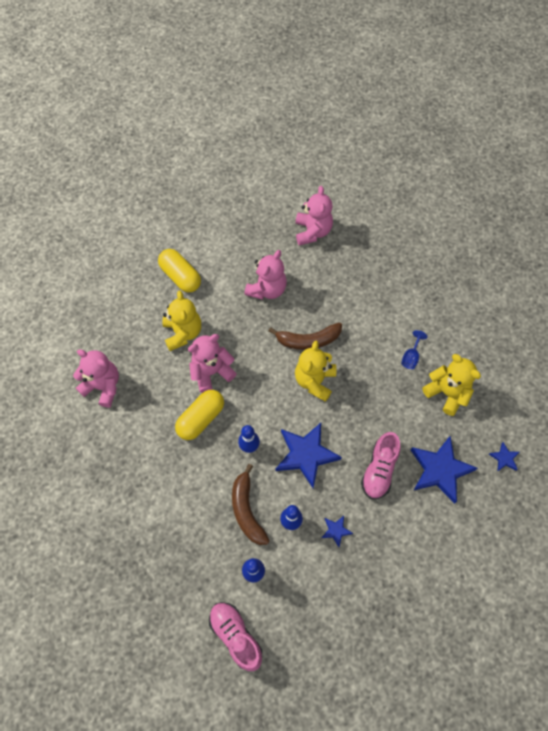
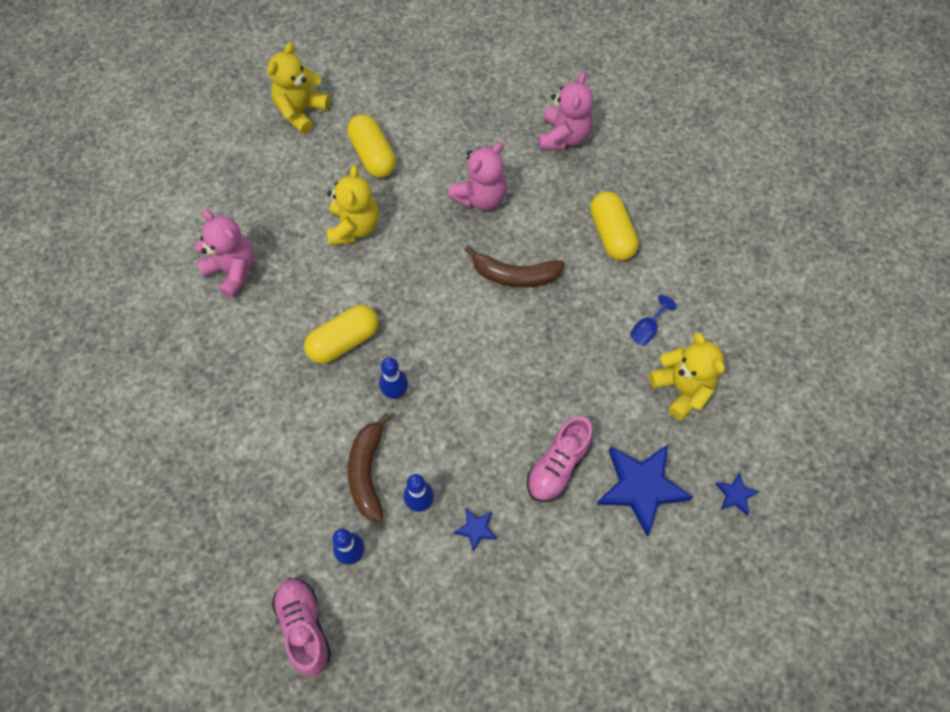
camera: 15 degrees right, 0 degrees up
(211, 372) = (376, 285): pink teddy bear -> none
(306, 455) = (466, 422): blue star -> none
(314, 381) = (507, 329): yellow teddy bear -> yellow teddy bear (301, 111)
(366, 295) = (611, 234): none -> yellow capsule

